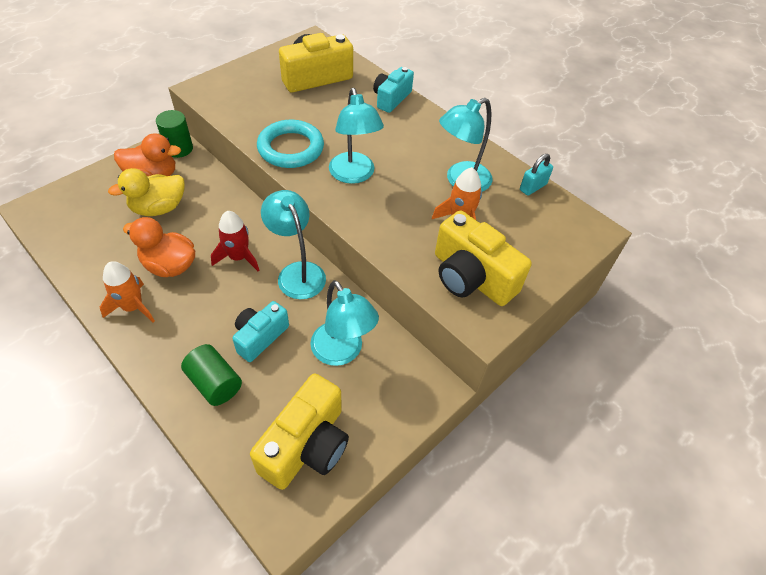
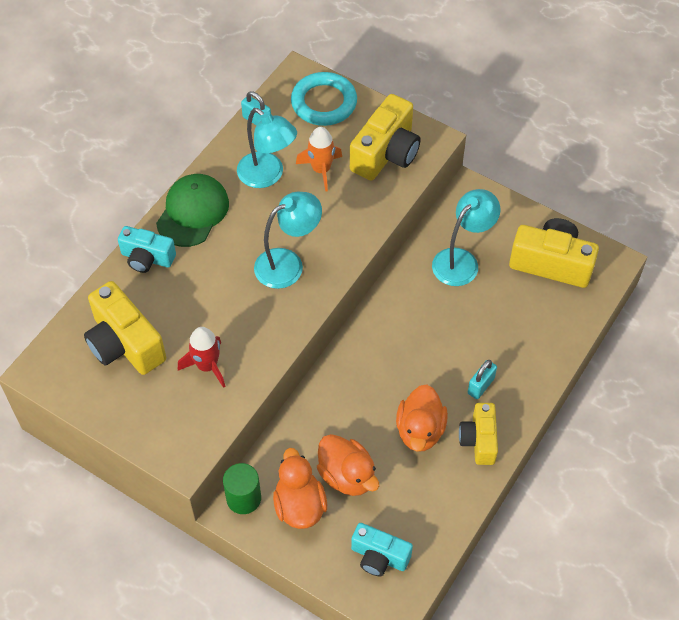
camera: 100 degrees left, 5 degrees up
(133, 307) = (479, 440): orange rocket -> yellow camera
(159, 208) = (347, 476): yellow duck -> orange duck
(188, 325) = (480, 386): none -> turquoise padlock
(215, 383) = (527, 343): green cylinder -> none
(238, 257) = (388, 374): red rocket -> red rocket (207, 366)
(260, 337) = (470, 325): turquoise camera -> turquoise camera (379, 556)
(291, 148) = (265, 330): turquoise ring -> turquoise ring (324, 103)
(297, 272) = (389, 318): turquoise lamp -> none
(431, 129) = (193, 212): none -> green cap

